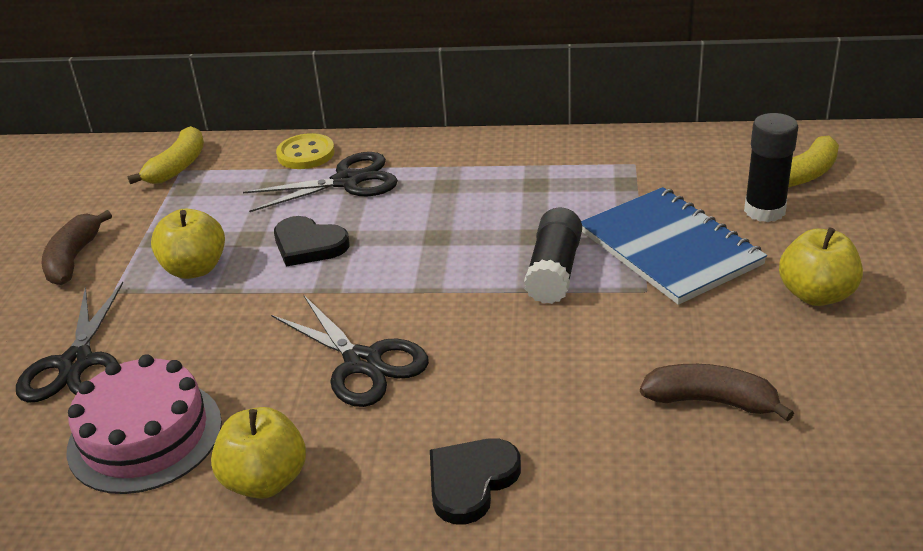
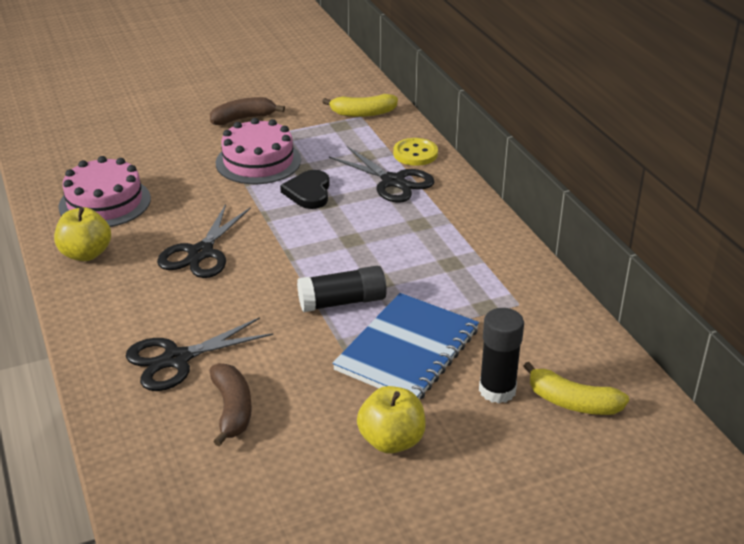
camera: 60 degrees right, 0 degrees up
(76, 363) = (152, 158): black scissors -> black scissors (177, 359)
(195, 269) = (258, 161): yellow apple -> pink cake
(471, 481) = (113, 326): black heart -> none

